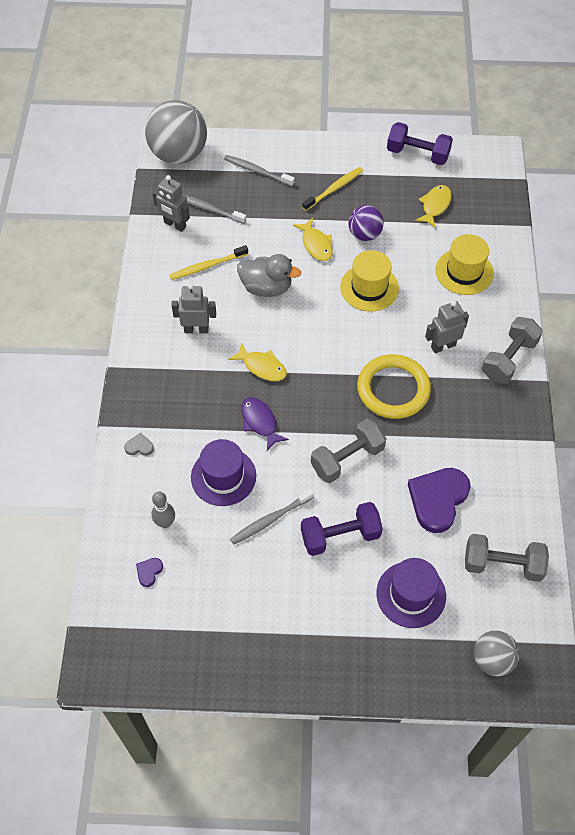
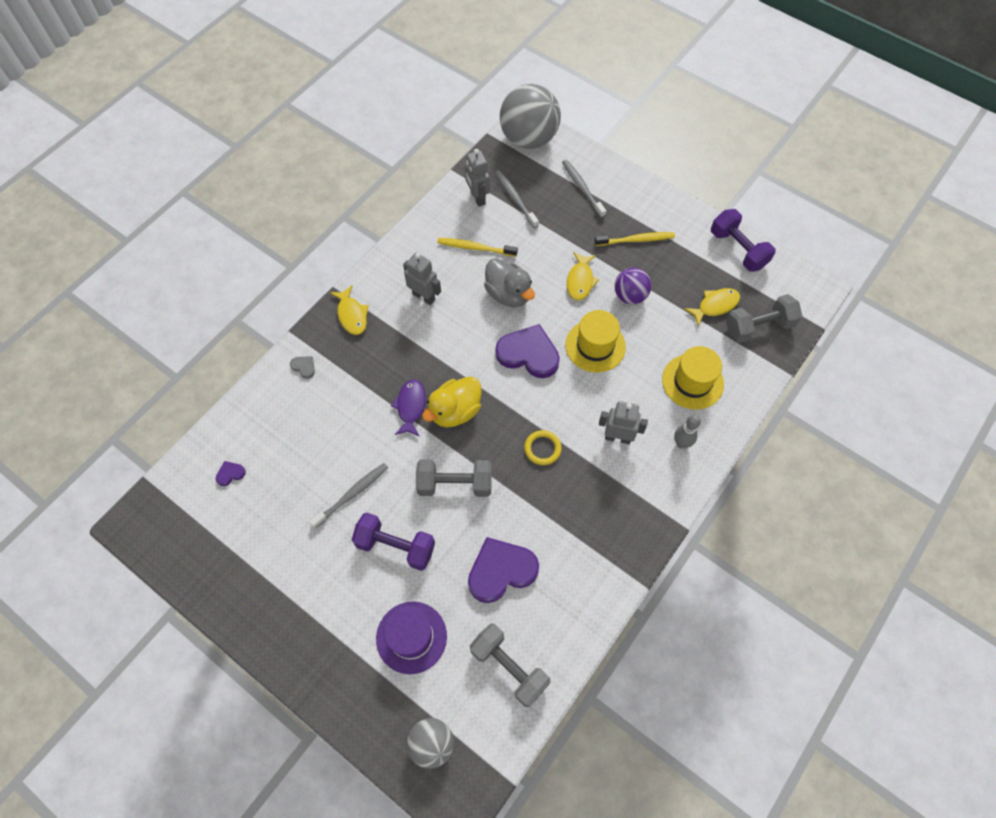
camera: 35 degrees right, 5 degrees up
(165, 523) = (273, 442): grey bowling pin -> grey bowling pin (681, 443)
(223, 476) = (346, 433): purple hat -> none
(262, 367) = (450, 360): yellow fish -> yellow fish (352, 315)
(270, 520) = (352, 494): grey toothbrush -> grey toothbrush turned 135 degrees clockwise
(300, 403) = (455, 411): none -> yellow duck
(322, 324) = (528, 354): none -> purple heart
(393, 389) = (542, 448): yellow ring -> yellow ring, size x0.49
(508, 359) = (668, 486): grey dumbbell -> grey dumbbell (758, 327)

